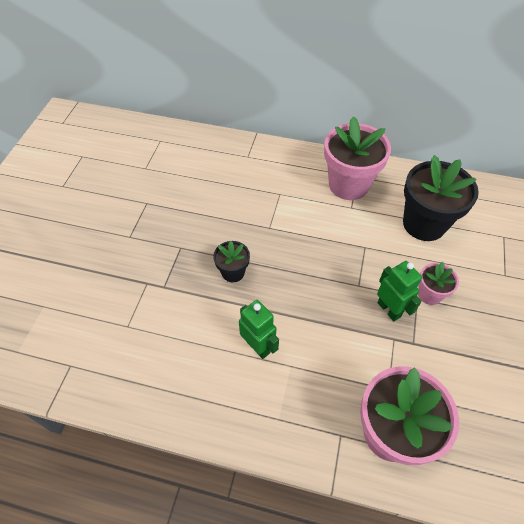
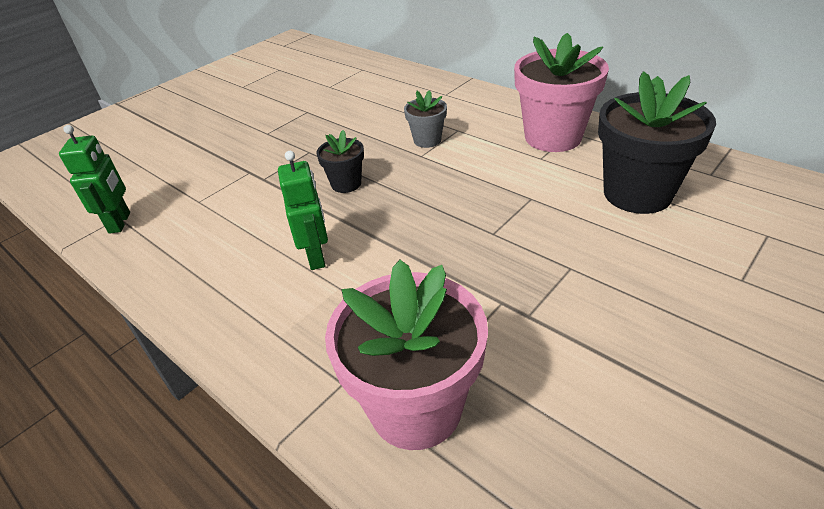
camera: 30 degrees right, 15 degrees down
(264, 211) = (427, 140): none -> grey flower pot
(389, 309) = (518, 268): green robot -> green robot (120, 222)
(429, 294) = (593, 268): pink flower pot -> none

